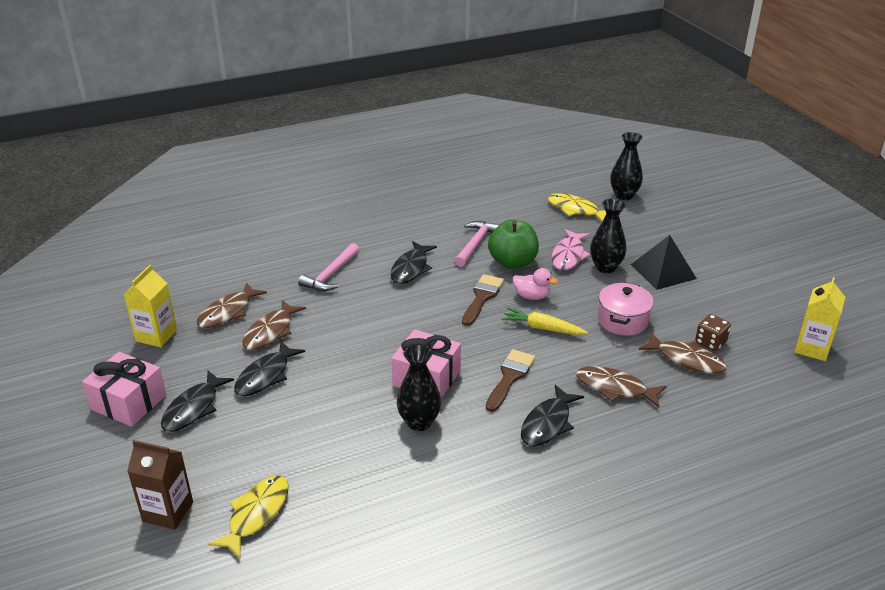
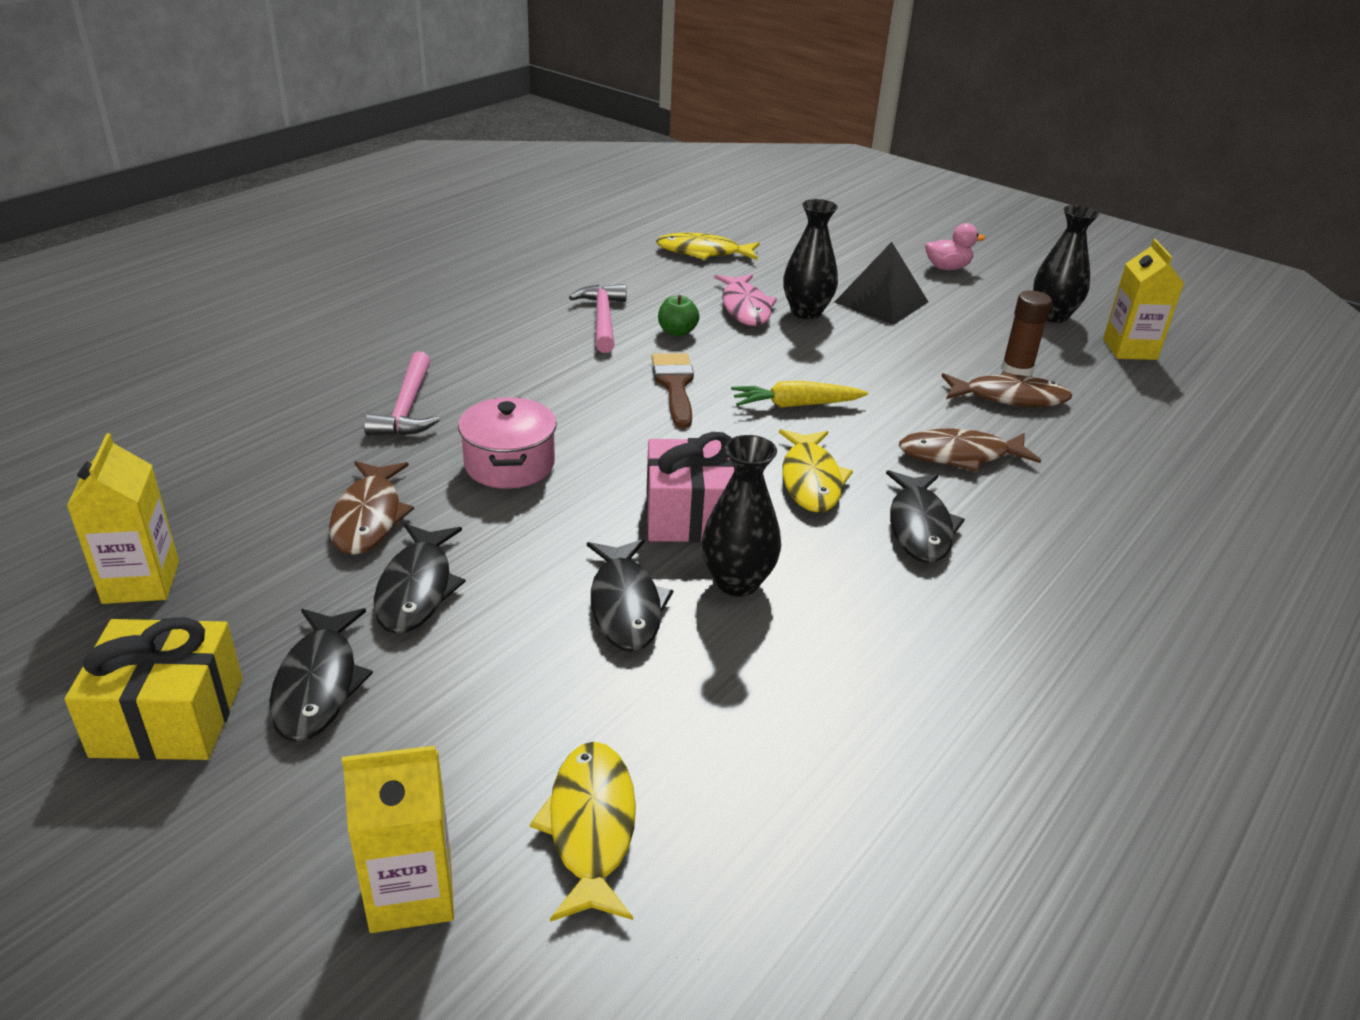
camera: 30 degrees left, 0 degrees up
(129, 402) = (168, 717): pink gift -> yellow gift
(168, 512) = (411, 892): brown carton -> yellow carton
(228, 312) = (261, 507): brown fish -> none
(411, 268) = (532, 371): black fish -> black fish (625, 605)
(510, 377) = (811, 480): brown brush -> yellow fish
(512, 262) = (677, 332): green apple -> green apple, size x0.52
(532, 296) = (743, 368): pink duck -> pink duck (947, 268)
(622, 321) = (889, 370): pink pot -> pink pot (509, 464)
(624, 195) = (749, 225): black vase -> black vase (1053, 316)
(710, 342) = (1016, 370): brown dice -> brown glue stick

